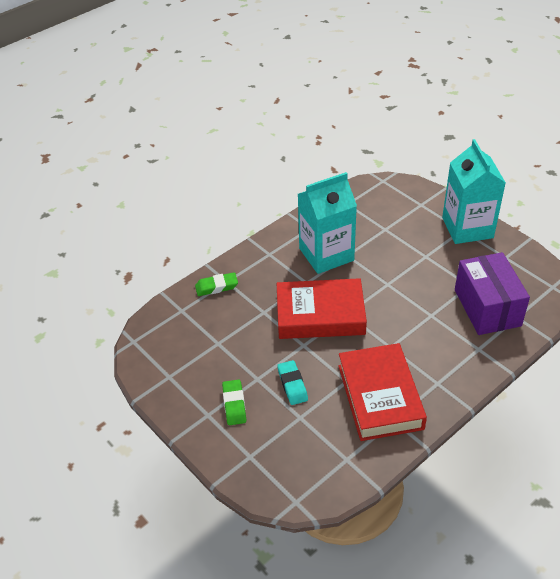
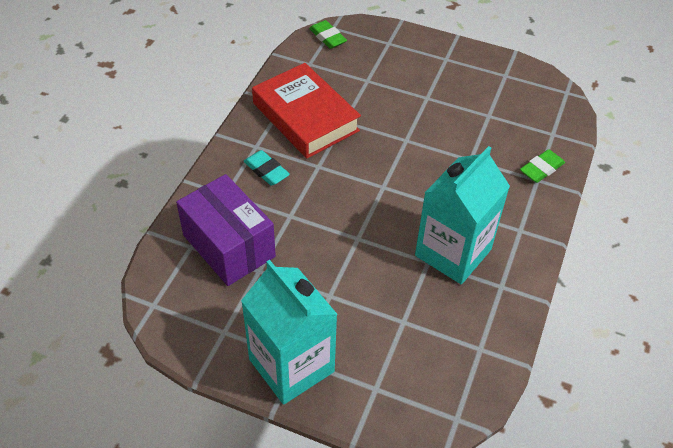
camera: 150 degrees right, 5 degrees up
(234, 404) = (430, 72): green eraser -> green eraser (327, 37)
(292, 385) = (391, 102): turquoise eraser -> turquoise eraser (266, 171)
(320, 314) = (410, 175): red book -> none

